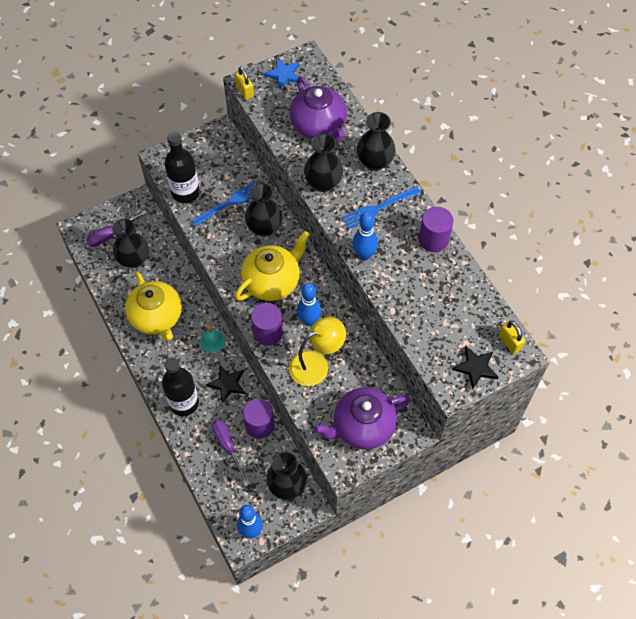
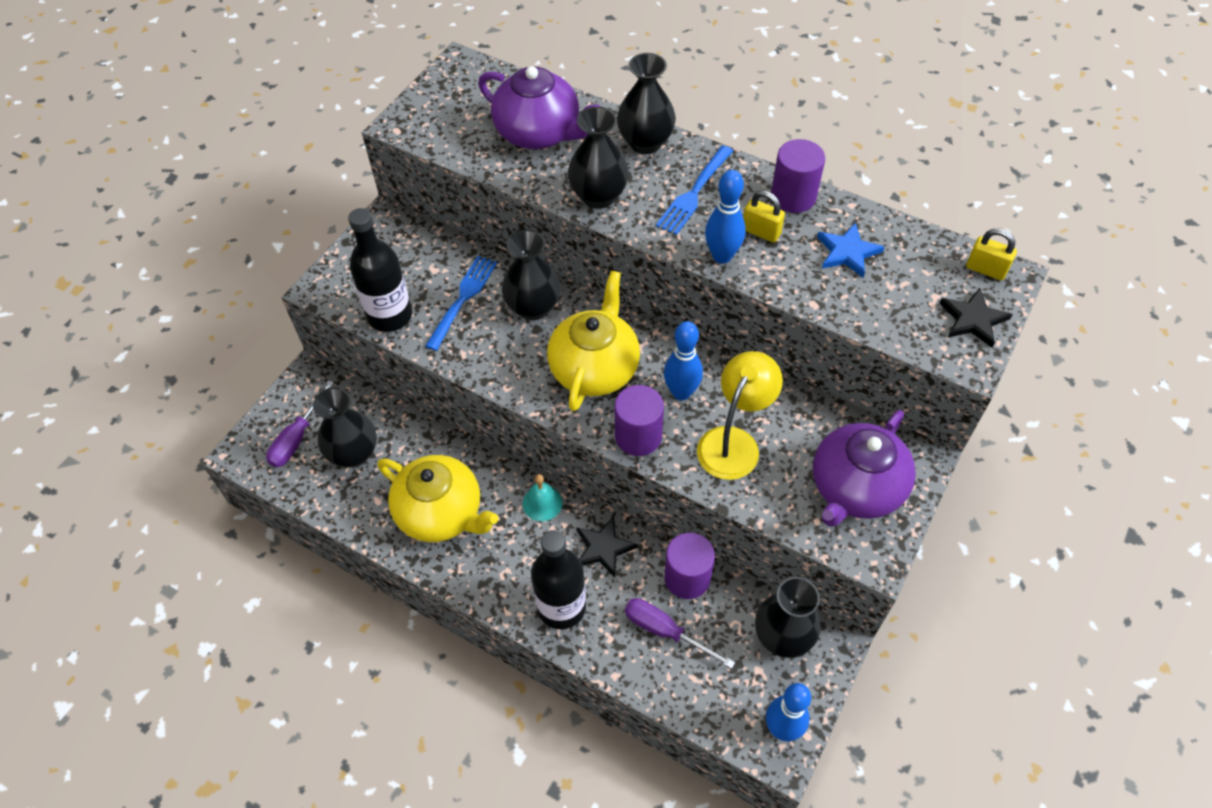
camera: 30 degrees left, 5 degrees down
(245, 91) = (406, 135): yellow padlock -> yellow padlock (761, 232)
(284, 75) = (445, 95): blue star -> blue star (847, 252)

